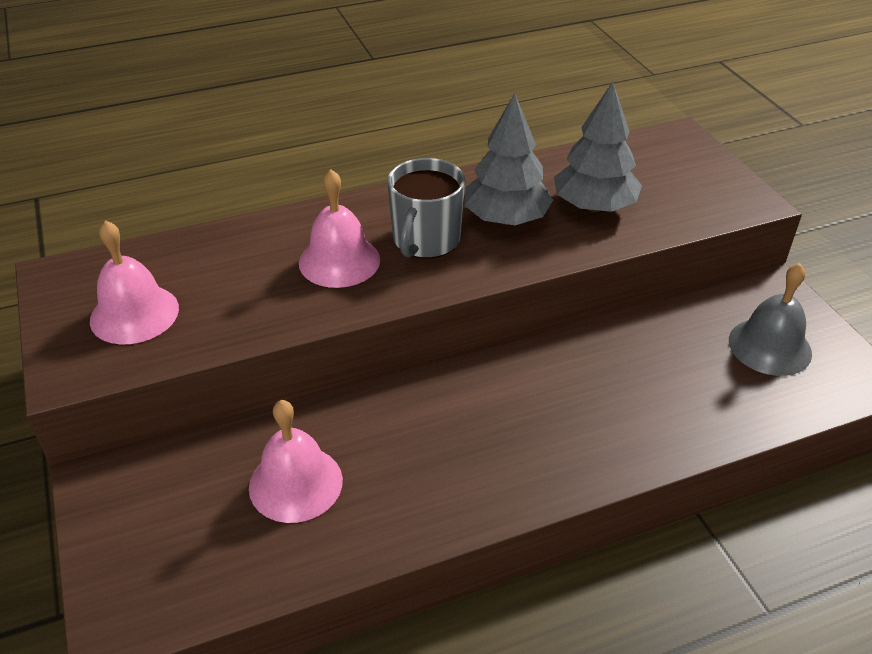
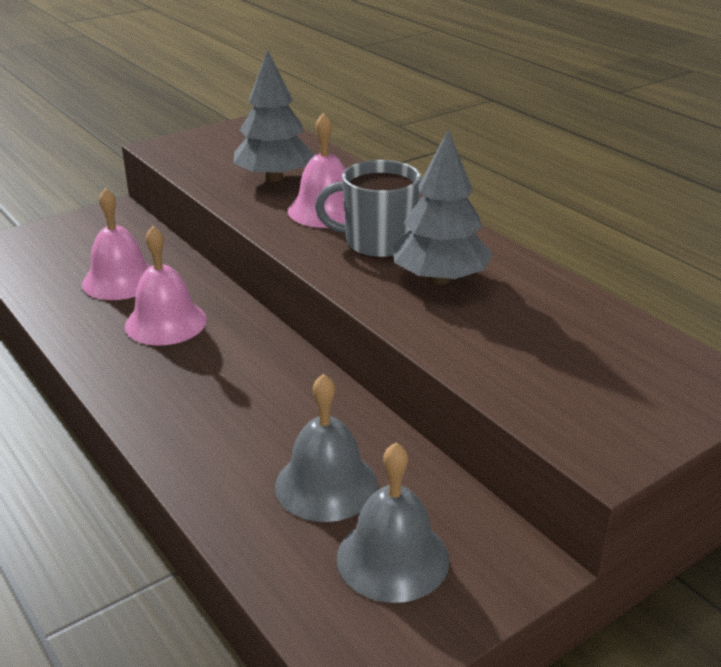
camera: 75 degrees right, 10 degrees down
(134, 314) = (227, 152): pink bell -> pink bell (166, 322)
(594, 206) = (501, 329): grey tree -> grey tree (274, 178)
(689, 367) = (326, 485): none -> grey bell

